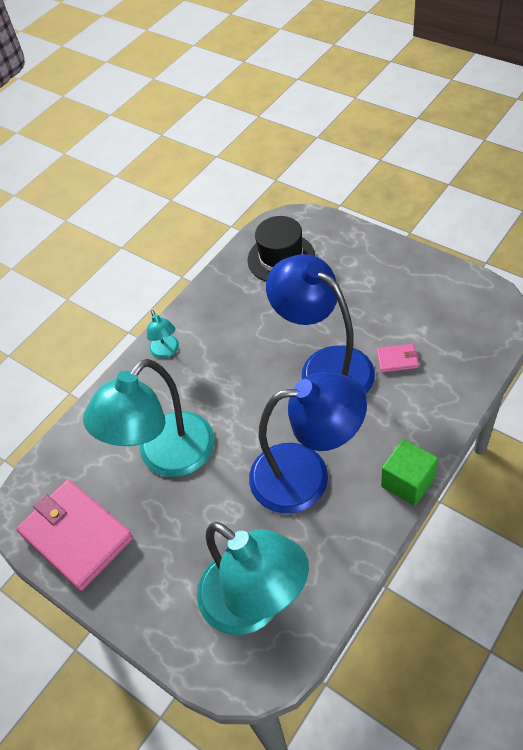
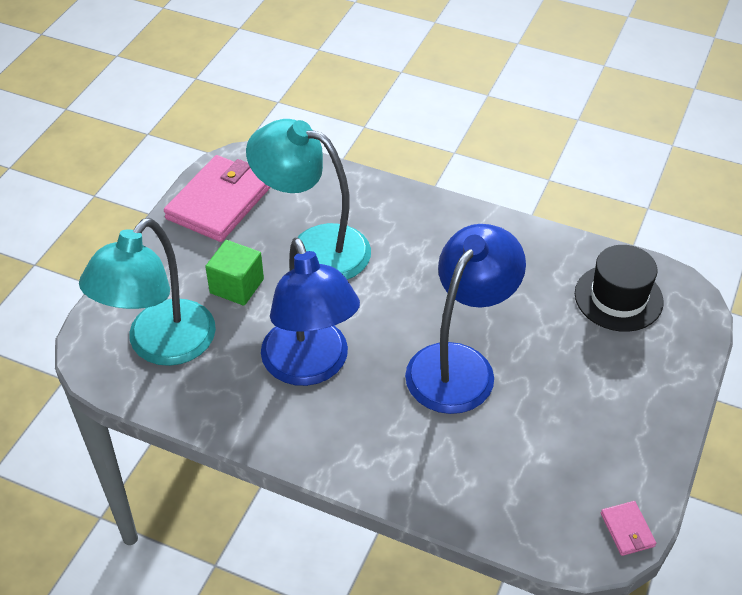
camera: 70 degrees right, 5 degrees down
(166, 351) = (447, 220): turquoise lamp -> none
(397, 359) = (487, 435): pink wallet -> pink wallet (627, 530)
(408, 481) = (315, 461): green cube -> green cube (237, 286)

